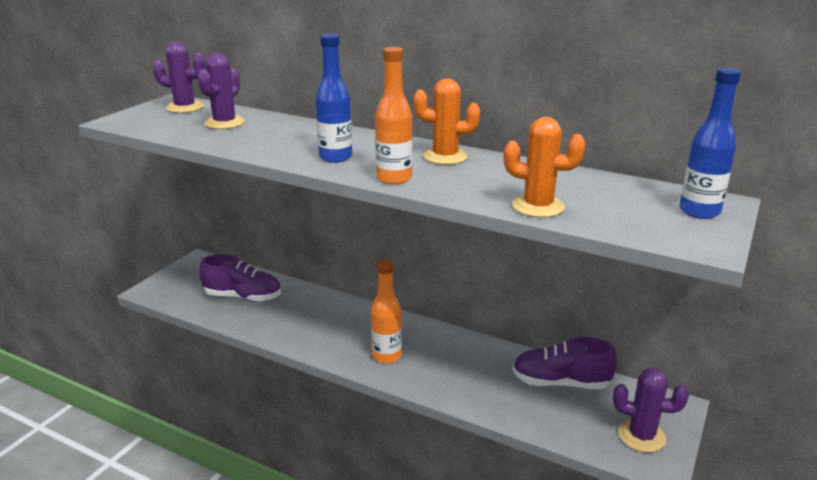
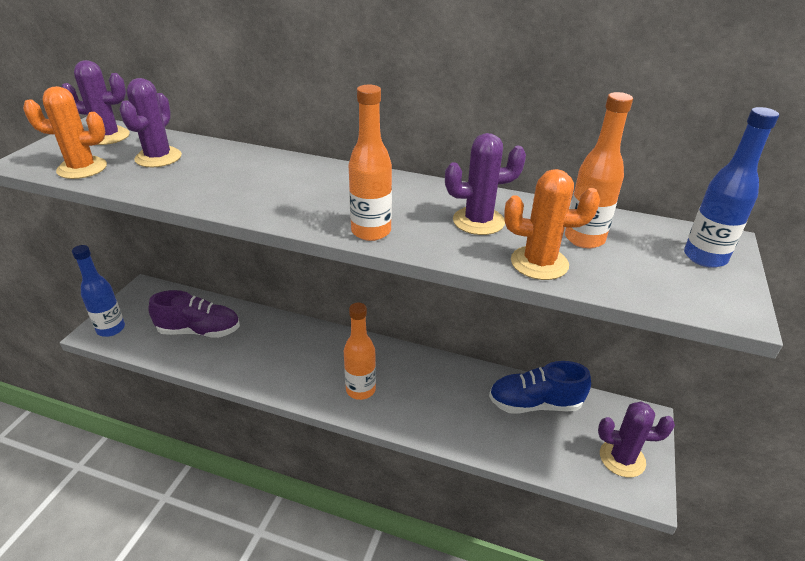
camera: 10 degrees left, 10 degrees up
(335, 157) = (297, 203): blue bottle -> blue bottle (111, 329)
(445, 157) = (418, 194): orange cactus -> orange cactus (82, 168)
(493, 177) = (478, 221): none -> purple cactus
(560, 383) = (535, 404): purple shoe -> blue shoe
(588, 193) = (584, 239): none -> orange bottle

